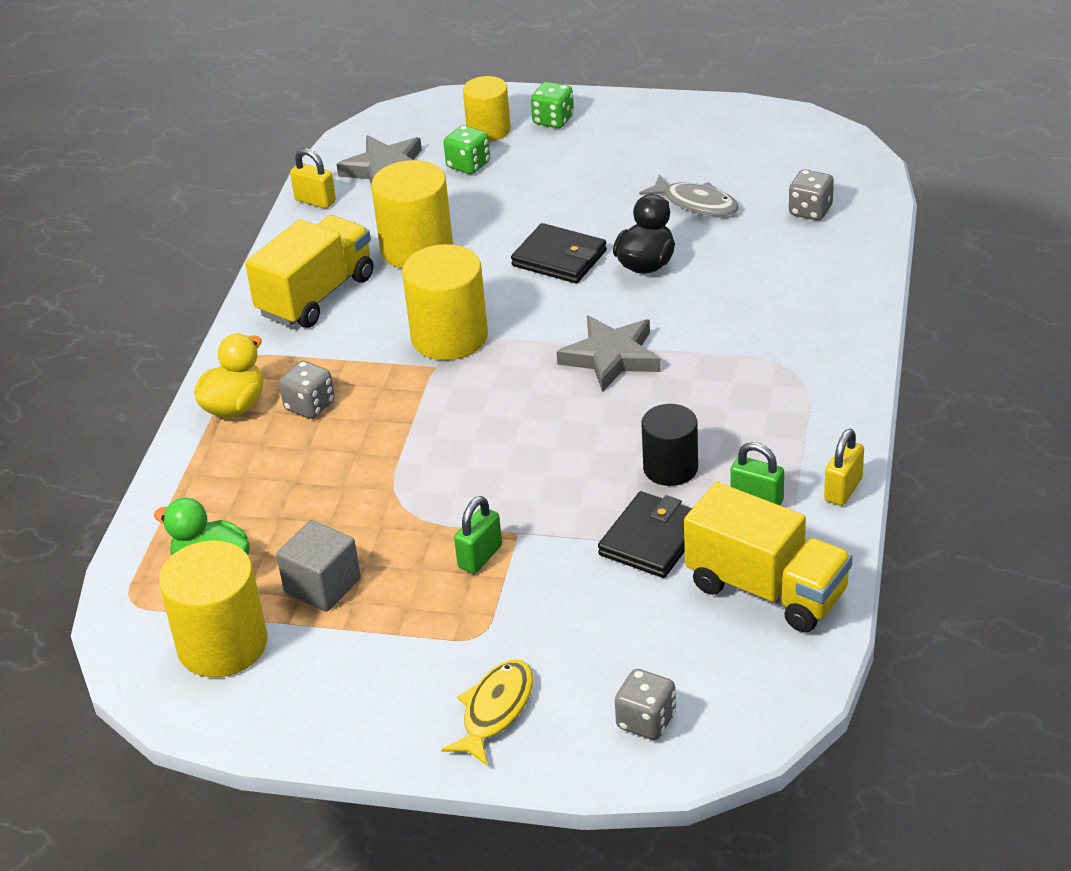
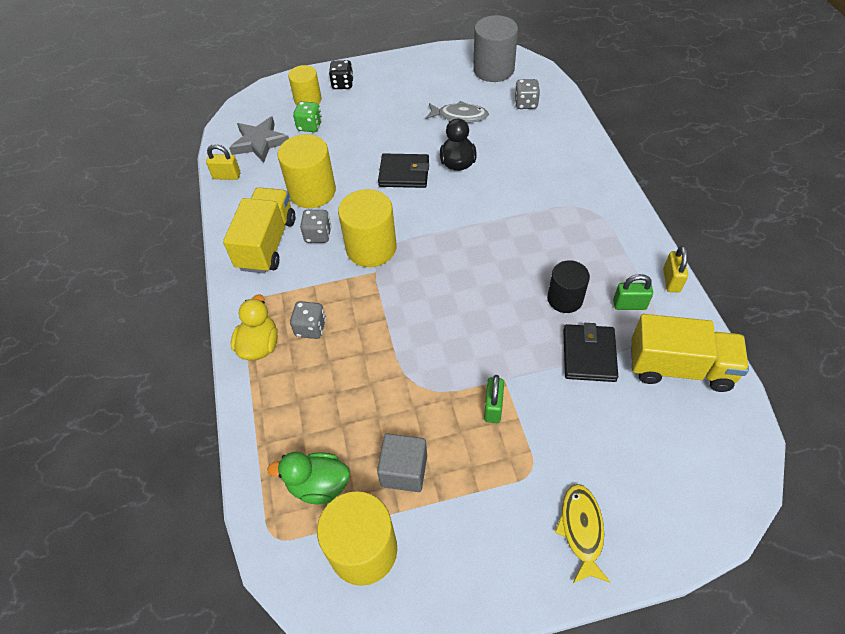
camera: 25 degrees left, 15 degrees up
(553, 120) = (342, 84): green dice -> black dice
(611, 357) = (479, 232): grey star -> none
(646, 721) = (679, 498): grey dice -> grey dice (318, 235)
(797, 152) = (493, 70): none -> grey cylinder

